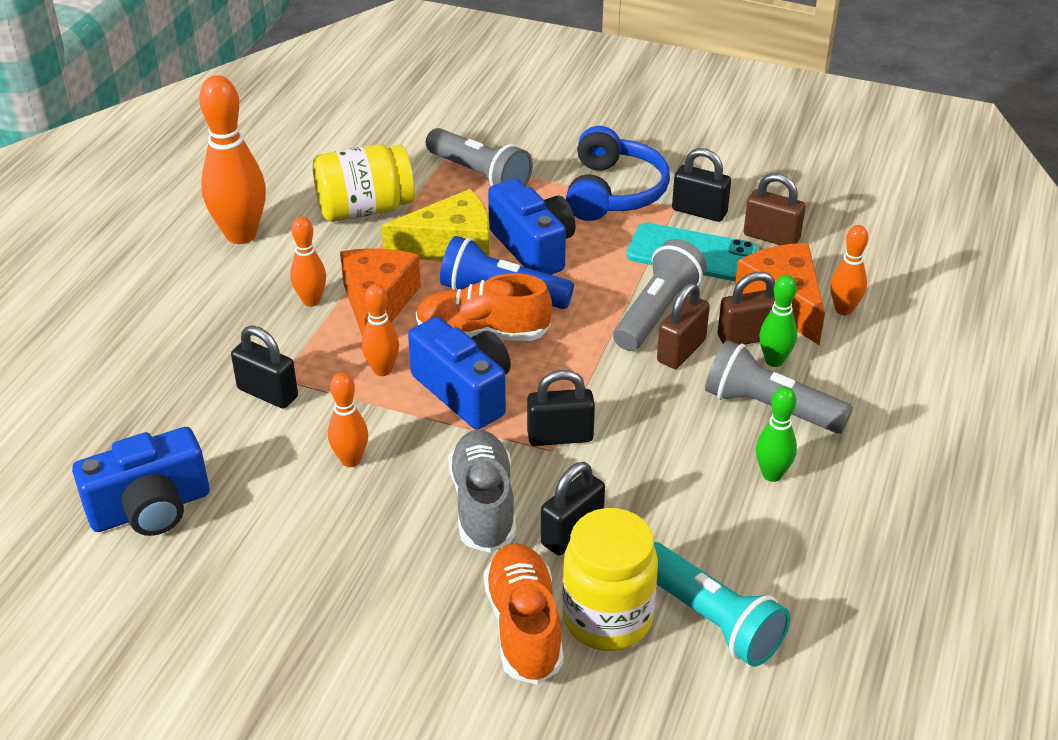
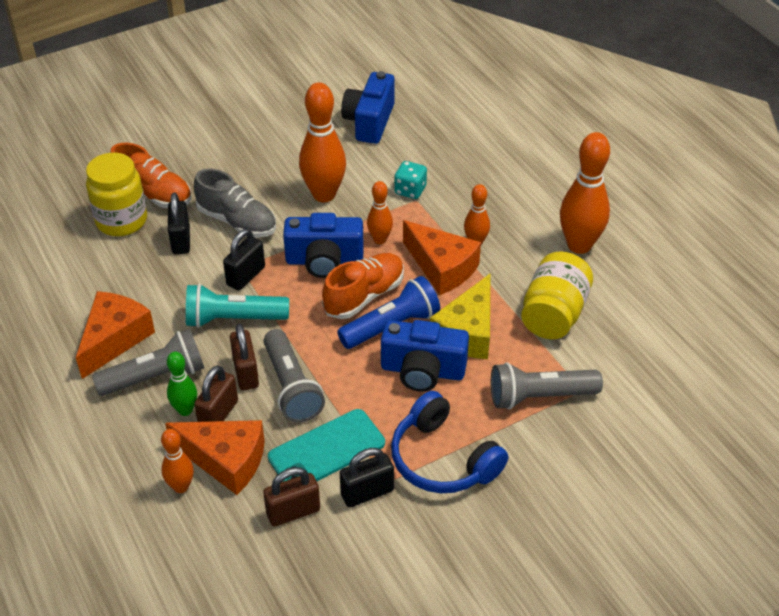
camera: 130 degrees right, 5 degrees up
(267, 393) = (410, 190): black padlock -> turquoise dice
(351, 460) = (324, 195): orange bowling pin -> orange bowling pin, size x1.85
(711, 619) = (75, 253): turquoise flashlight -> turquoise flashlight (233, 319)
(772, 474) = (115, 339): green bowling pin -> orange cheese

